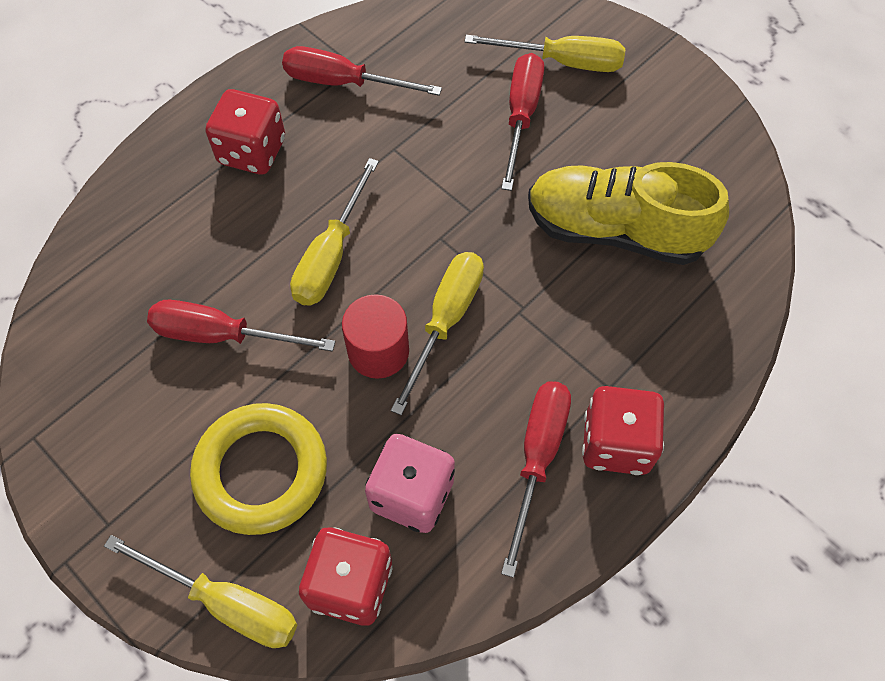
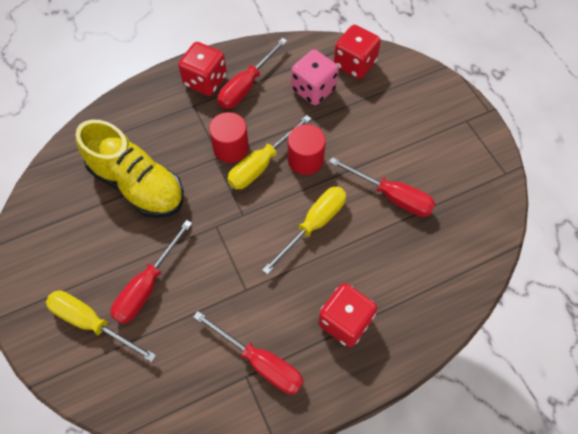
camera: 160 degrees left, 0 degrees up
(226, 603) = (413, 73): yellow screwdriver -> none
(261, 471) = (385, 120): yellow ring -> none
(507, 332) = (231, 148): none -> red cylinder

